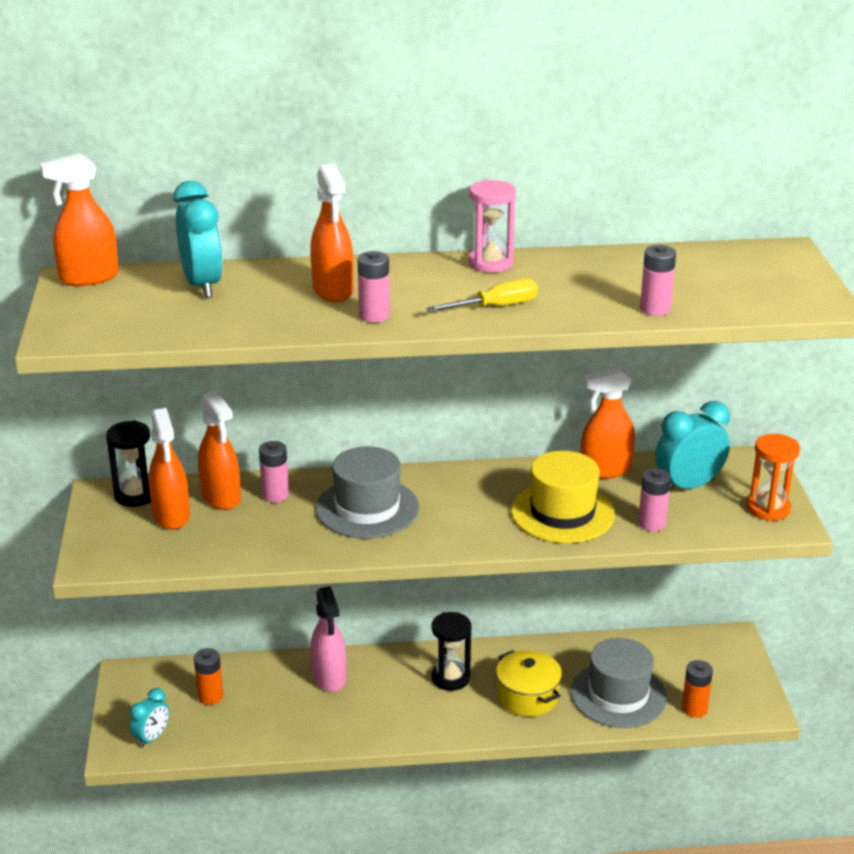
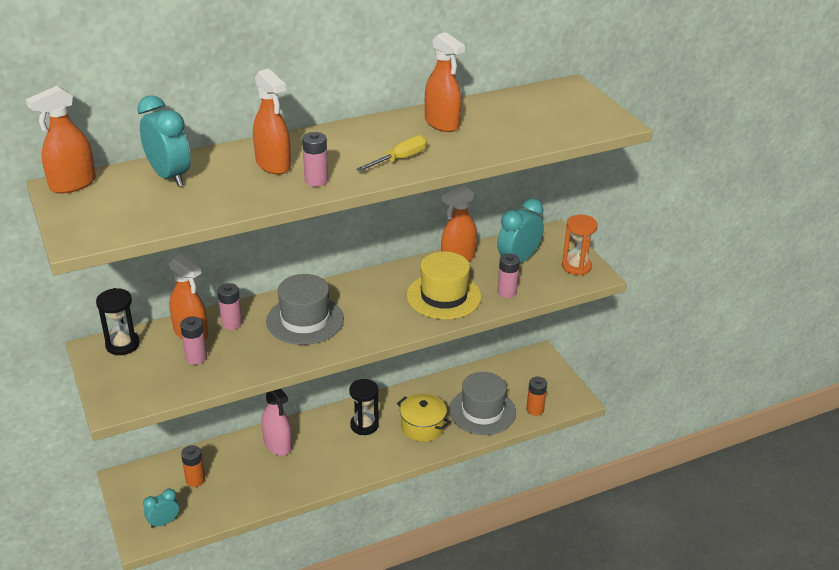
camera: 20 degrees left, 5 degrees up
(152, 738) = (164, 522): turquoise clock -> turquoise clock turned 135 degrees counterclockwise
(171, 516) = (159, 355): orange spray bottle -> orange spray bottle (442, 124)
(490, 263) = (376, 125): pink hourglass -> none
(655, 309) = (510, 143): pink battery -> pink battery (196, 358)

